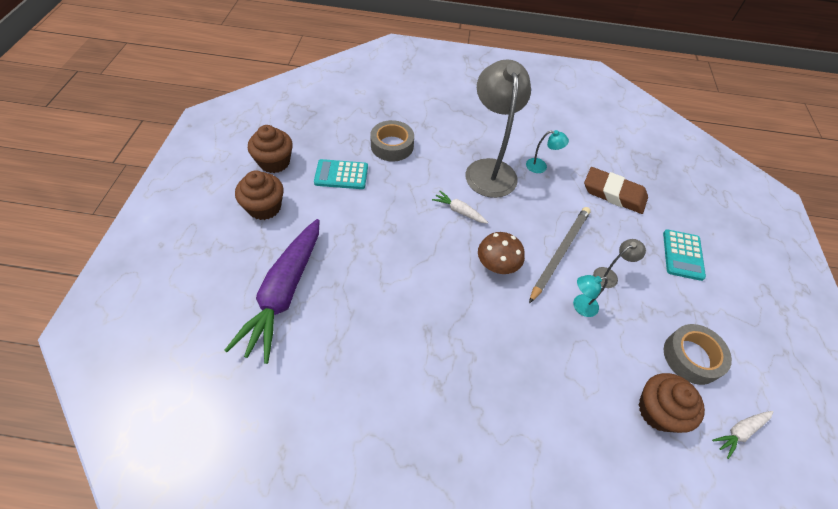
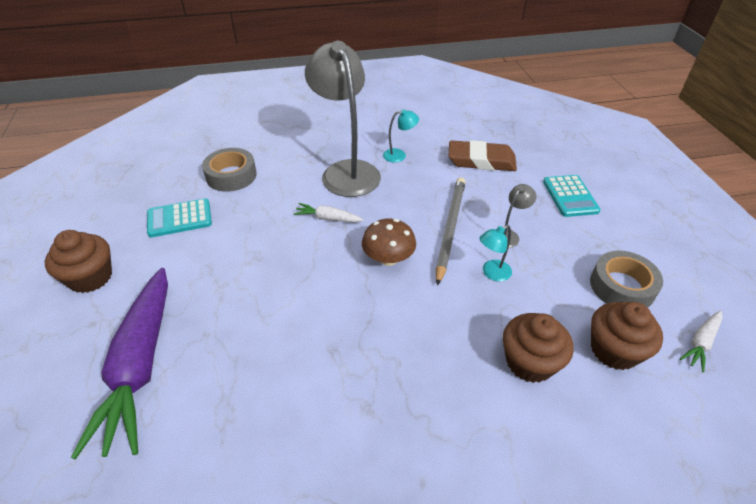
camera: 15 degrees left, 10 degrees down
(274, 162) = (92, 226): brown cupcake -> brown cupcake (529, 362)

